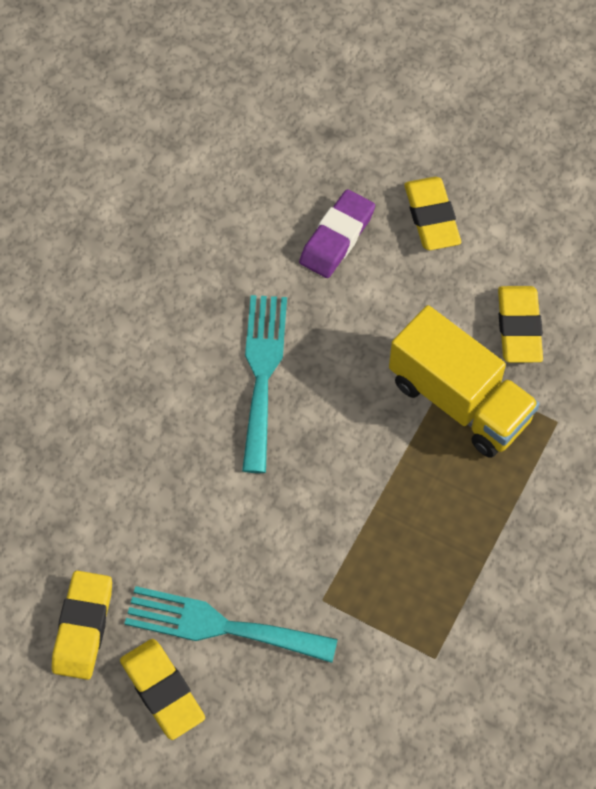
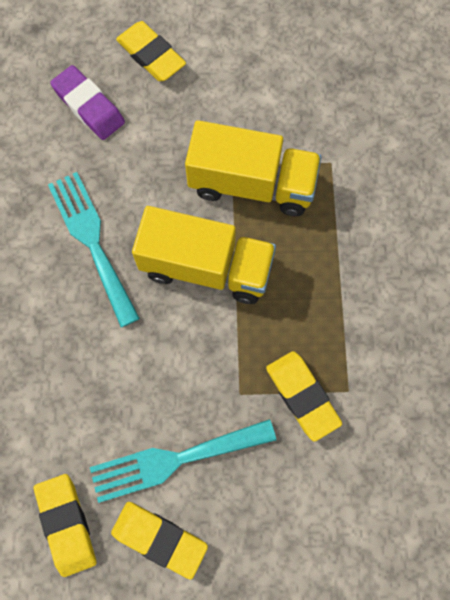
camera: 30 degrees left, 10 degrees up
(337, 238) = (89, 106): purple eraser -> purple eraser turned 45 degrees counterclockwise
(362, 458) = (206, 267): none -> yellow truck
(519, 328) = (263, 106): yellow eraser -> yellow eraser (302, 396)

